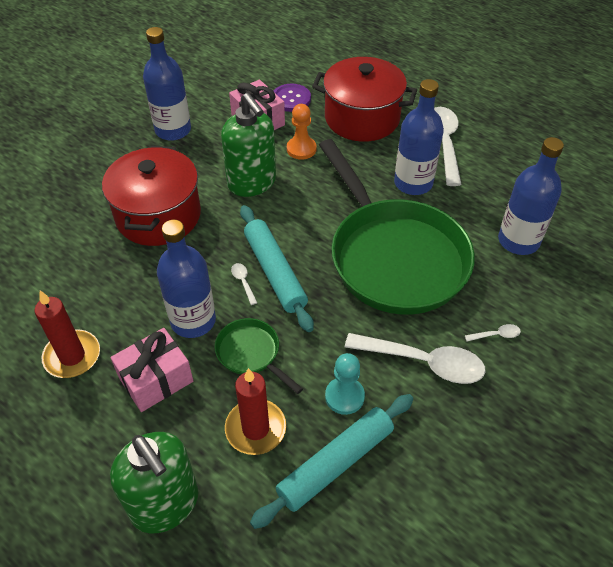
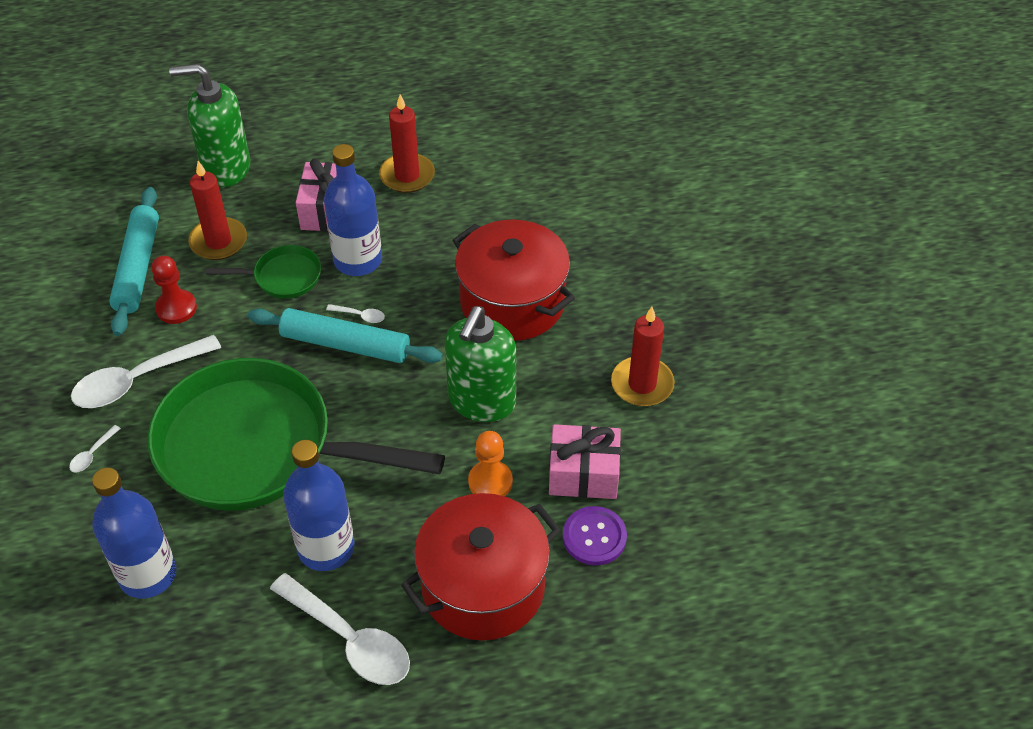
camera: 130 degrees right, 0 degrees up
(173, 130) = (642, 384): blue bottle -> red candle
(252, 183) = (481, 401): green soap dispenser -> green soap dispenser turned 75 degrees counterclockwise
(344, 396) = (176, 308): turquoise pawn -> red pawn

